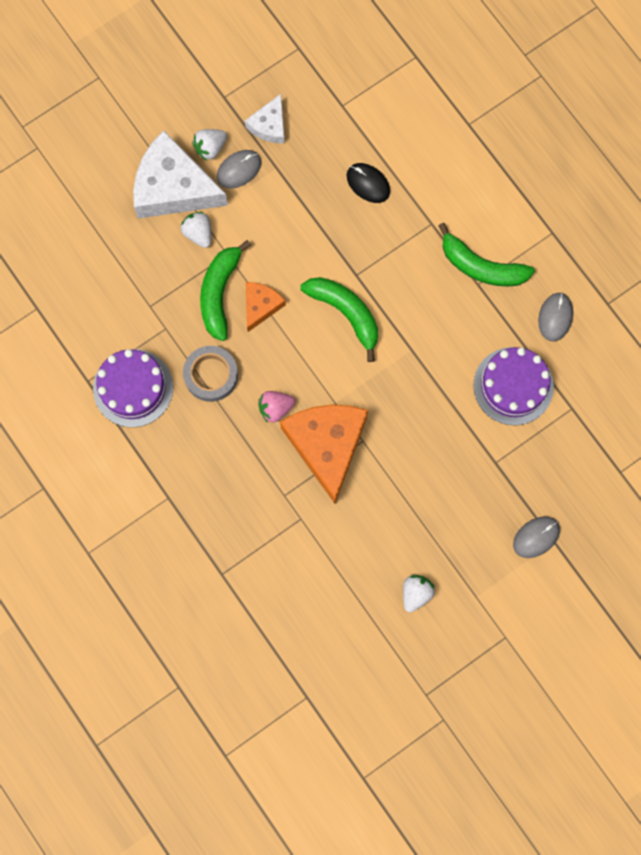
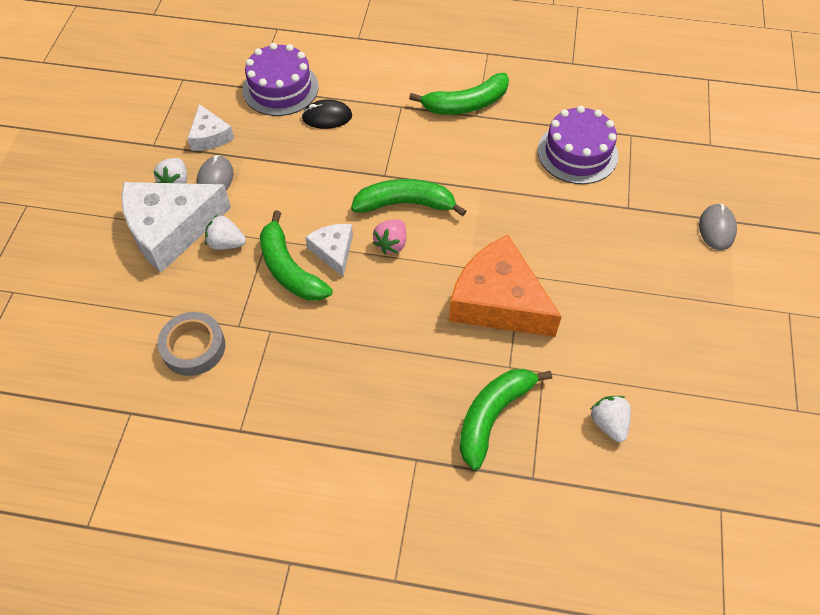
camera: 45 degrees left, 20 degrees down
(133, 388) = (289, 400): purple cake -> purple cake (280, 88)
(211, 375) = (347, 332): grey tape -> grey tape (193, 347)
(240, 515) = (493, 416): none -> green banana
(261, 306) = (333, 251): orange cheese -> white cheese
(275, 408) = (427, 310): pink strawberry -> pink strawberry (391, 244)
(416, 593) = (692, 343): white strawberry -> white strawberry (608, 423)
(555, 317) = (551, 94): grey mouse -> none

